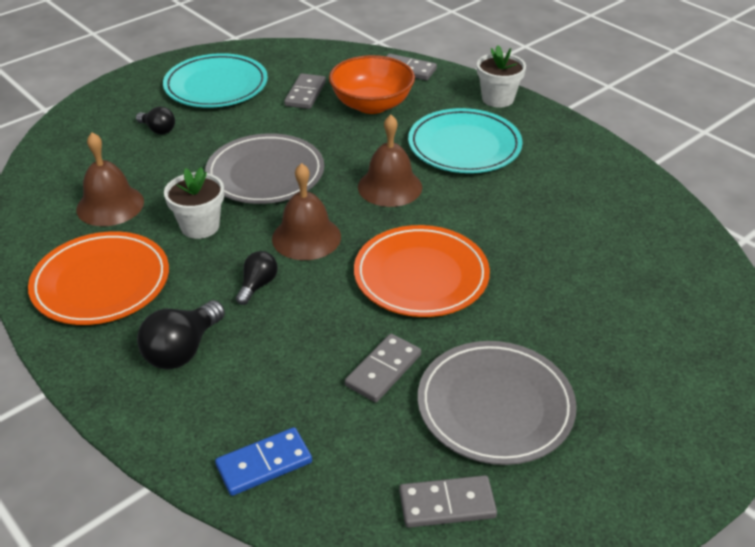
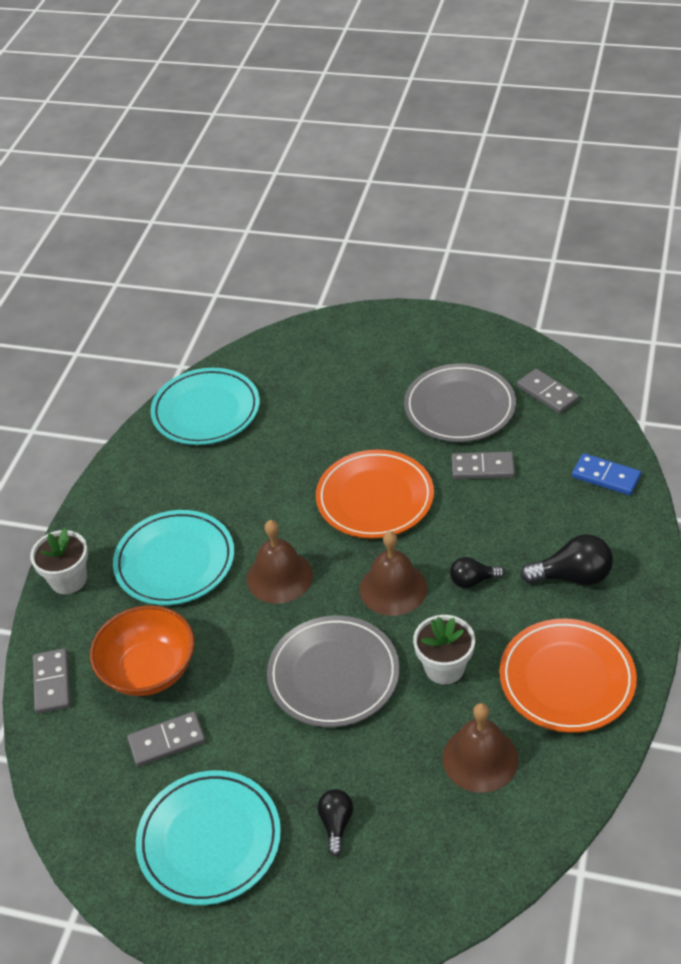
camera: 120 degrees left, 5 degrees up
(650, 225) = (206, 411): none -> turquoise plate

